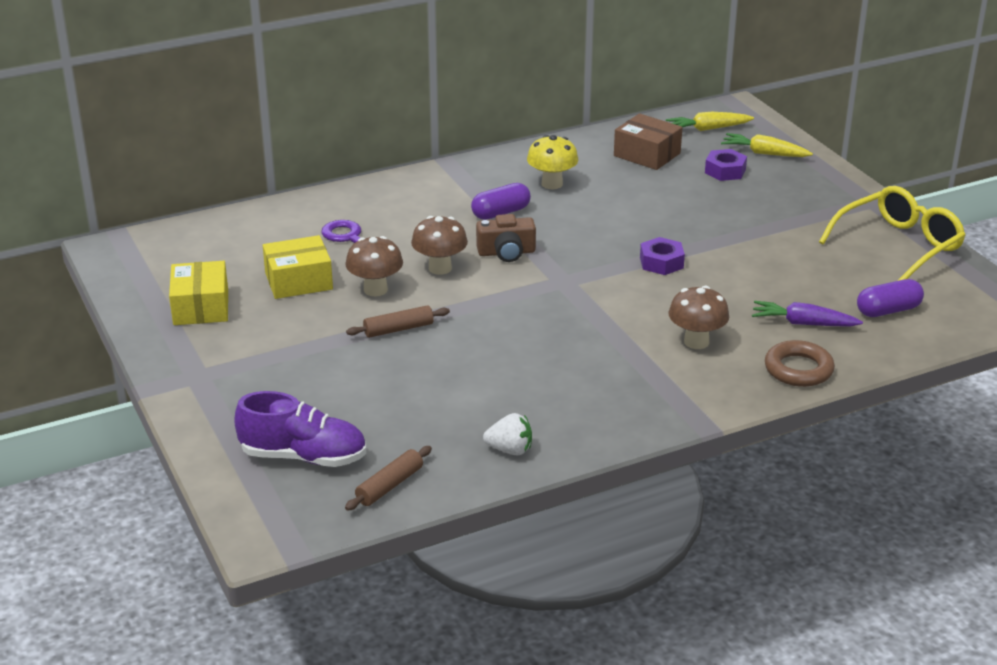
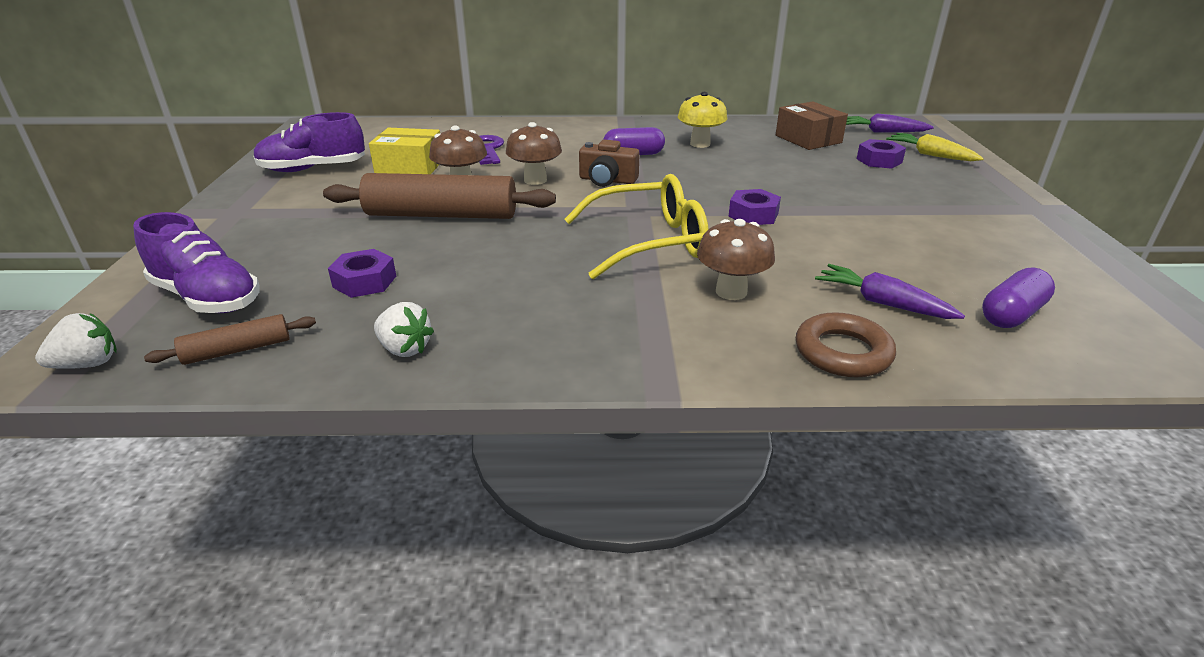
camera: 25 degrees right, 0 degrees up
(201, 307) = (313, 169): yellow box -> purple shoe
(293, 527) = (88, 364): none -> white strawberry
(398, 329) = (442, 215): brown rolling pin -> brown rolling pin, size x2.08
(413, 408) = (364, 281): none -> purple nut
(707, 129) = (882, 132): yellow carrot -> purple carrot
(888, 310) = (1011, 314): purple capsule -> purple capsule turned 45 degrees counterclockwise
(899, 245) = (1057, 252): yellow glasses -> yellow glasses (649, 242)

